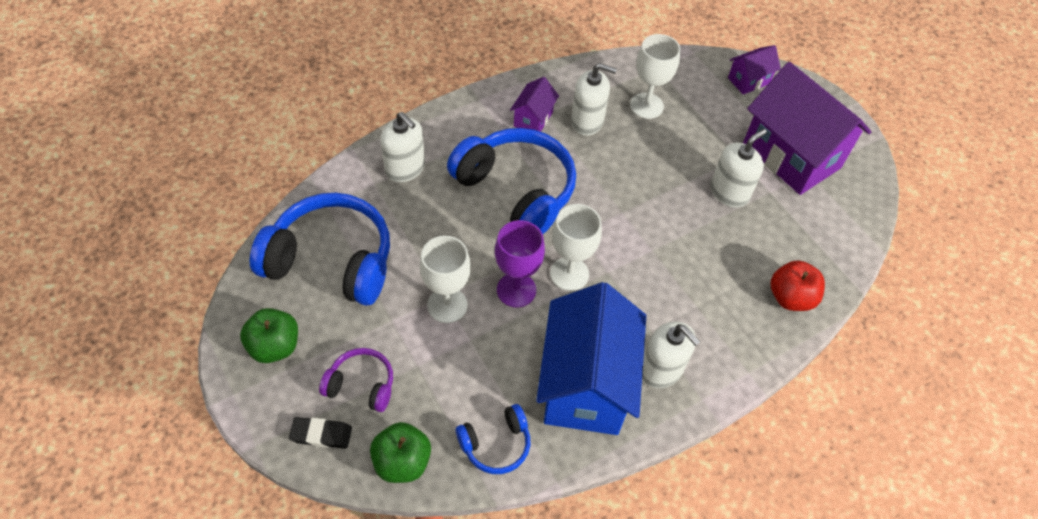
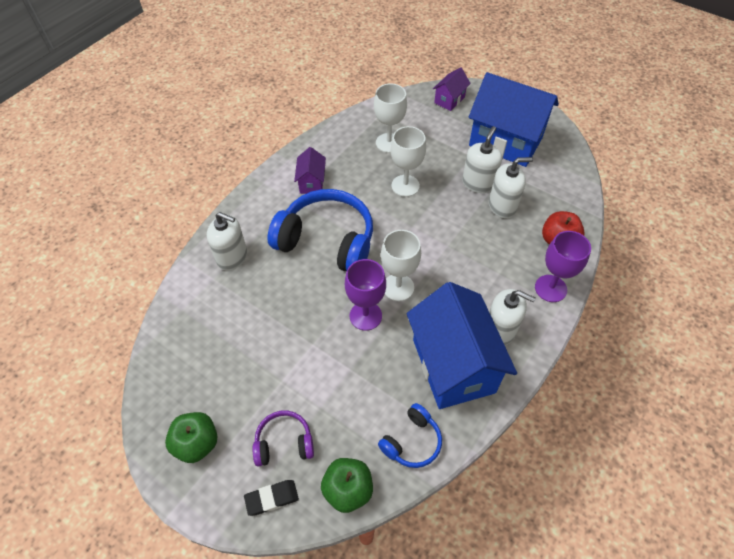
camera: 20 degrees left, 0 degrees up
(331, 261) = (209, 353): blue headphones -> none
(447, 305) = (319, 350): white goblet -> white goblet (405, 186)
(587, 121) = (352, 170): white soap dispenser -> white soap dispenser (502, 206)
(749, 348) = (550, 288): none -> purple goblet
(791, 156) = (505, 142): purple house -> blue house

